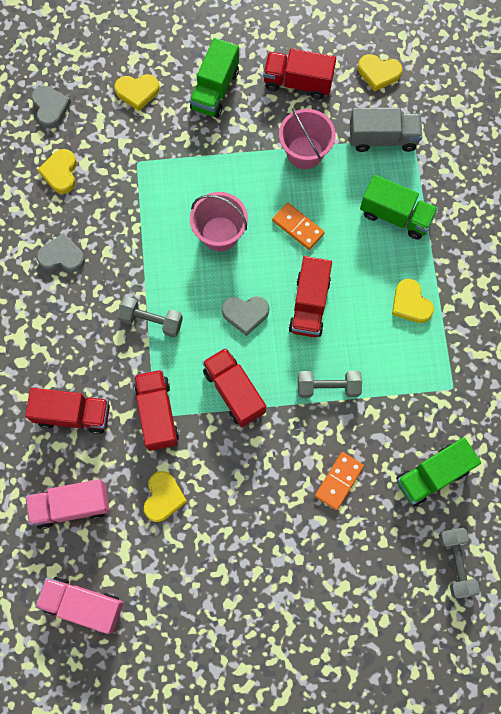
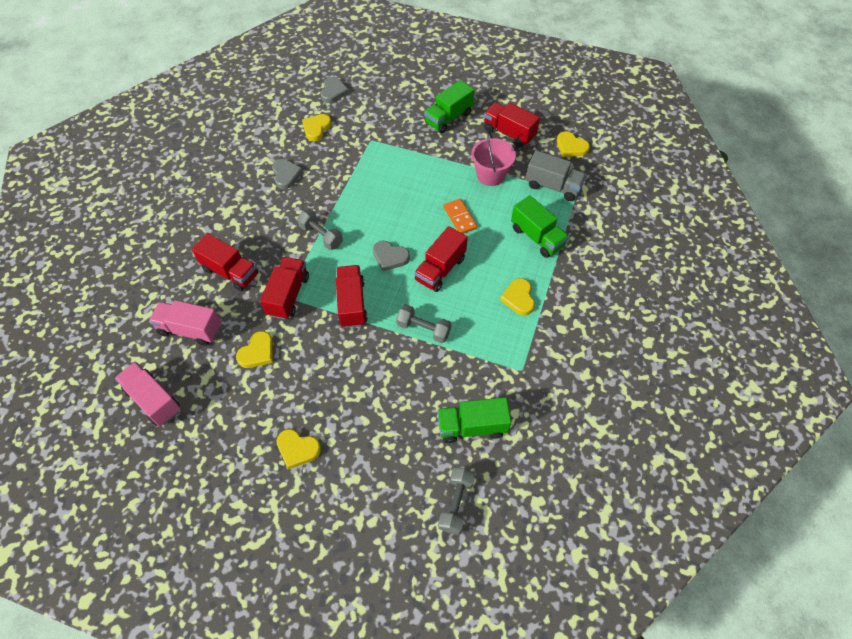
camera: 25 degrees right, 15 degrees down
(62, 256) = (286, 175): grey heart -> grey heart turned 45 degrees clockwise
(137, 92) = (395, 102): yellow heart -> yellow heart (297, 449)
(220, 234) = (401, 201): pink bucket -> none
(339, 481) = (395, 398): orange domino -> none

